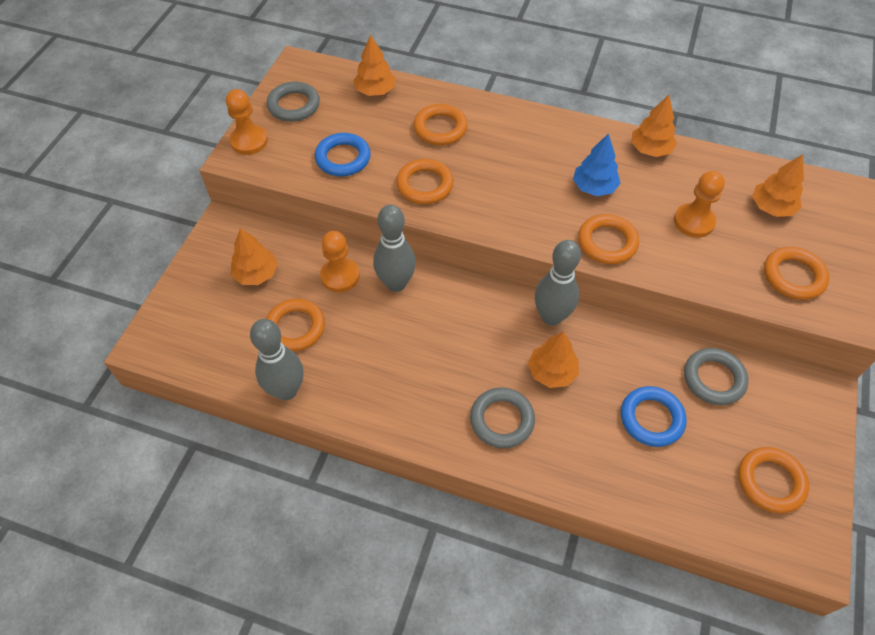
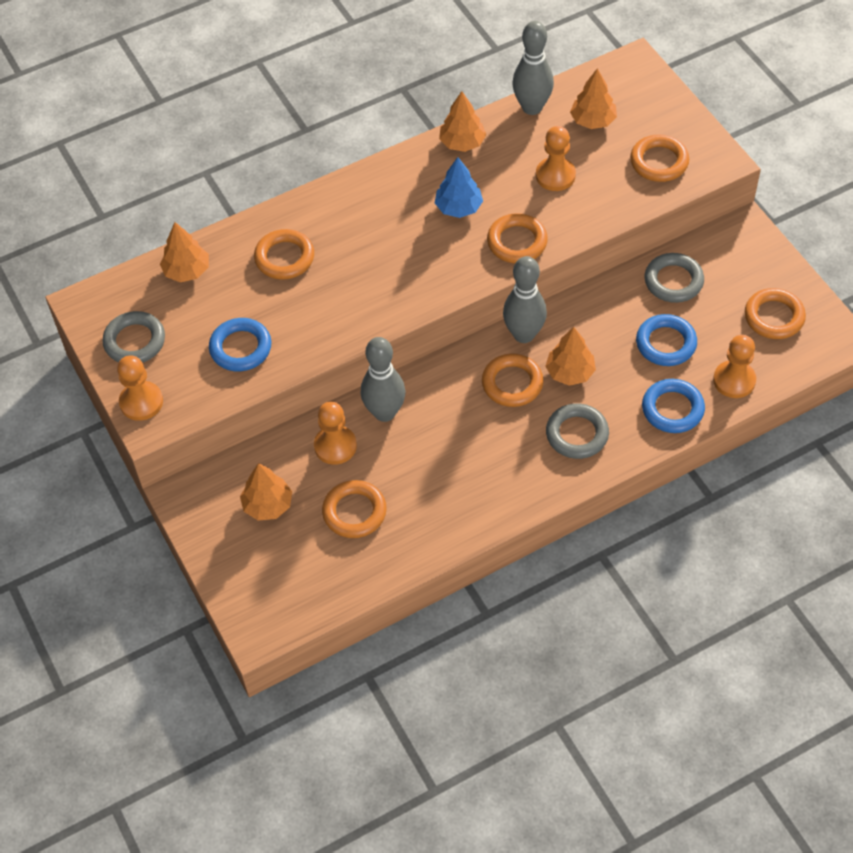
camera: 45 degrees left, 0 degrees up
(286, 390) = (409, 557): grey bowling pin -> grey bowling pin (532, 107)
(425, 185) = (334, 313): orange ring -> orange ring (512, 383)
(597, 472) = (672, 409): none -> blue ring
(675, 499) = (734, 380): none -> orange pawn

